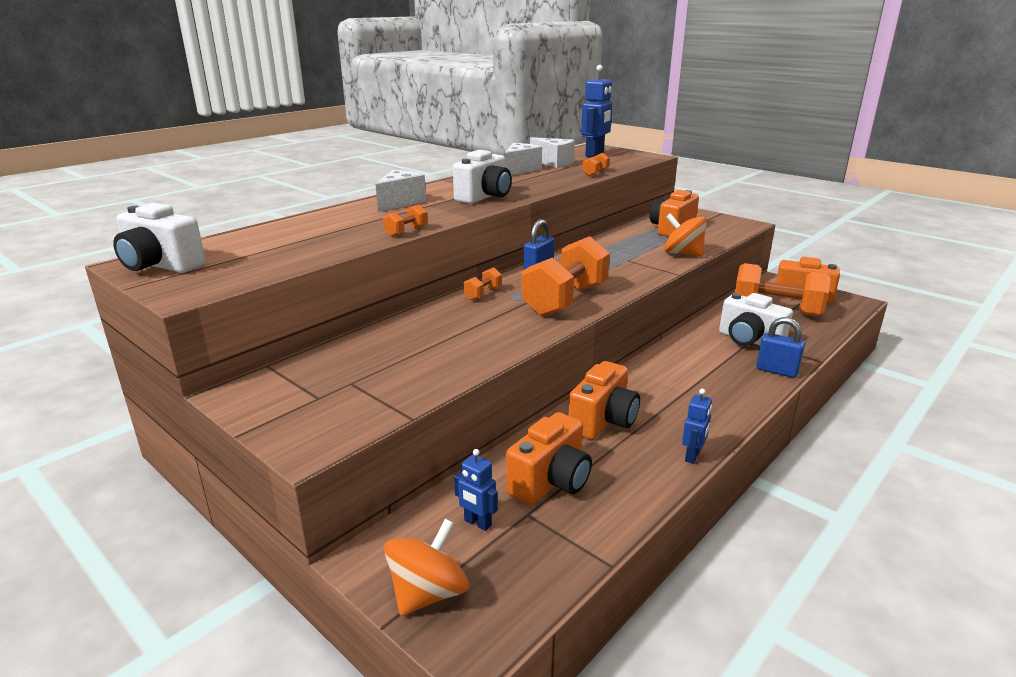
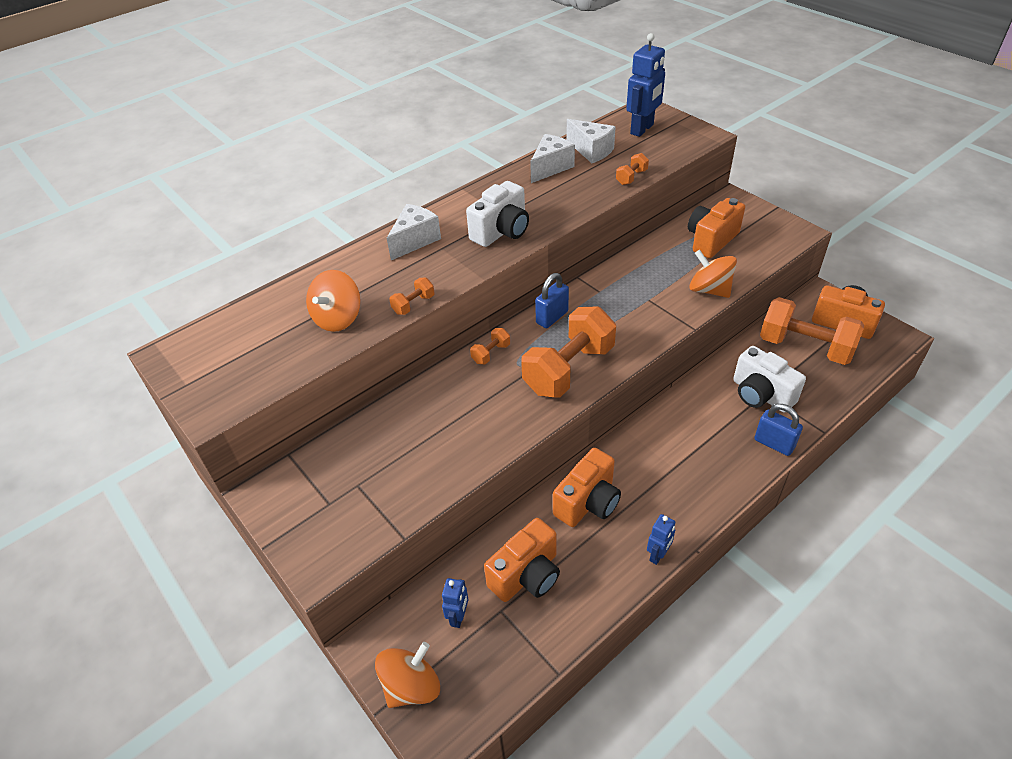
camera: 10 degrees right, 20 degrees up
(160, 265) = (190, 359): white camera -> none
(327, 240) = (338, 318): none -> orange spinning top
(477, 523) = (458, 617): blue robot -> blue robot turned 120 degrees counterclockwise

